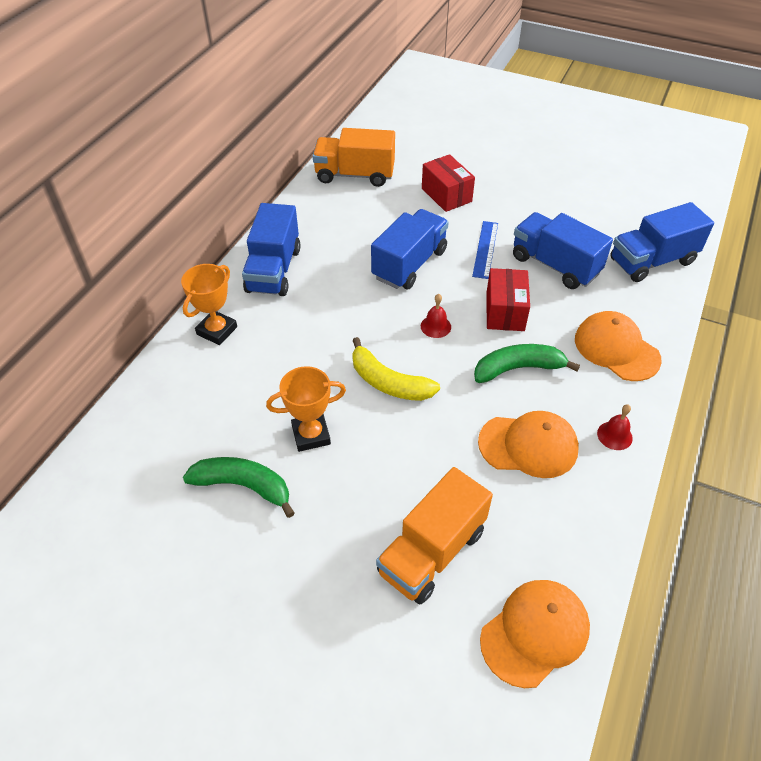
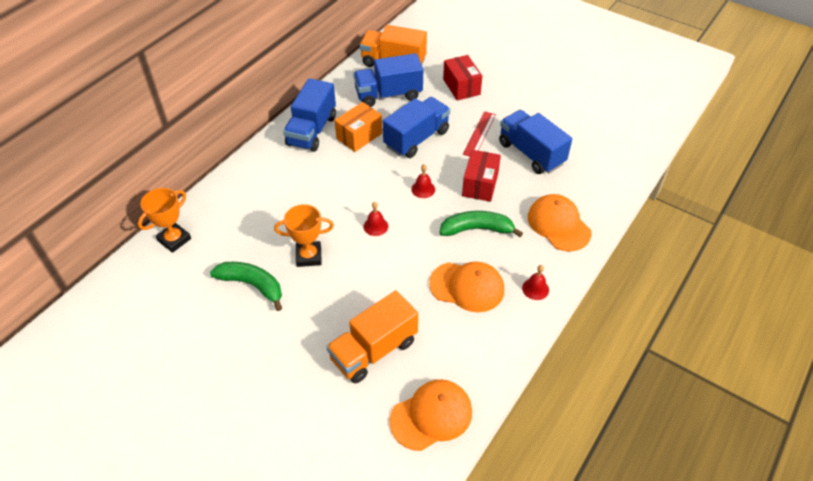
camera: 10 degrees right, 0 degrees up
(217, 330) = (259, 171): orange trophy -> orange trophy (174, 239)
(336, 269) = (359, 136): none -> orange box
(388, 382) = (375, 226): yellow banana -> red bell
(485, 249) = (479, 134): blue ruler -> red ruler
(652, 261) = (611, 160): blue truck -> blue truck (388, 95)

